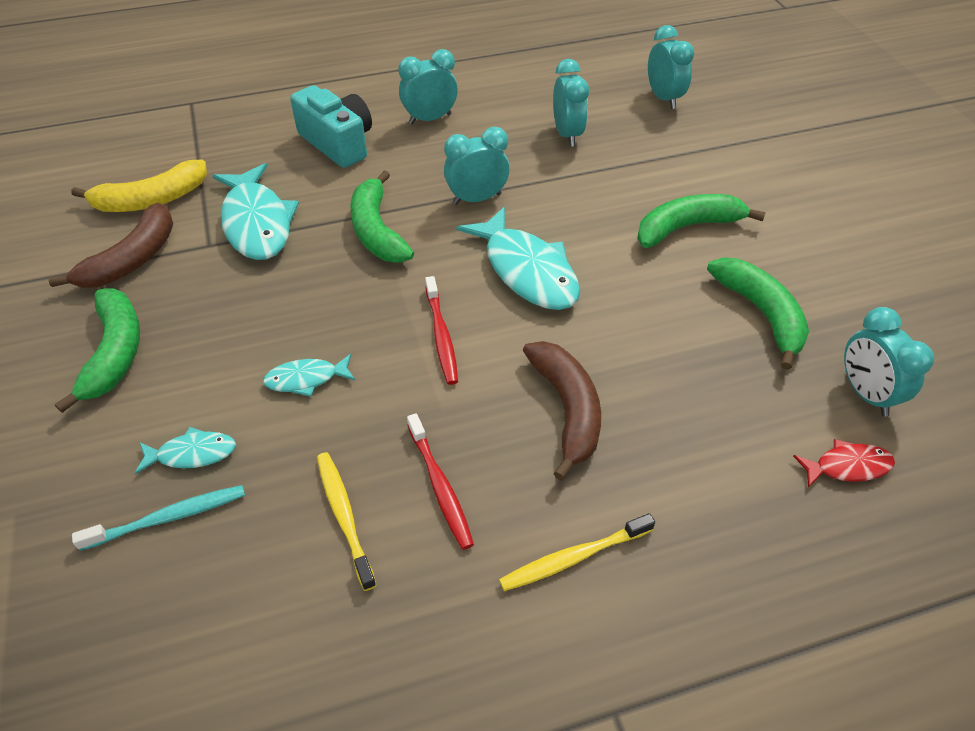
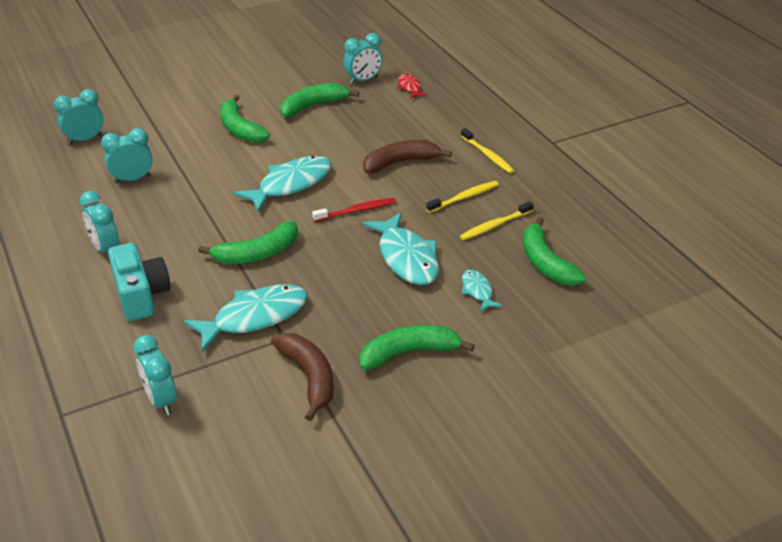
camera: 100 degrees left, 10 degrees down
(132, 259) = (309, 377): brown banana -> brown banana turned 45 degrees clockwise
(151, 200) = (229, 391): yellow banana -> none
(168, 518) = (522, 288): turquoise toothbrush -> none
(213, 573) = (545, 262): none -> green banana
(306, 379) = (406, 258): turquoise fish -> turquoise fish, size x1.98
(338, 143) = (141, 295): turquoise camera -> turquoise camera turned 120 degrees clockwise
(440, 486) = (464, 197): red toothbrush -> yellow toothbrush
(477, 199) = (215, 212): turquoise clock -> turquoise clock (161, 400)

